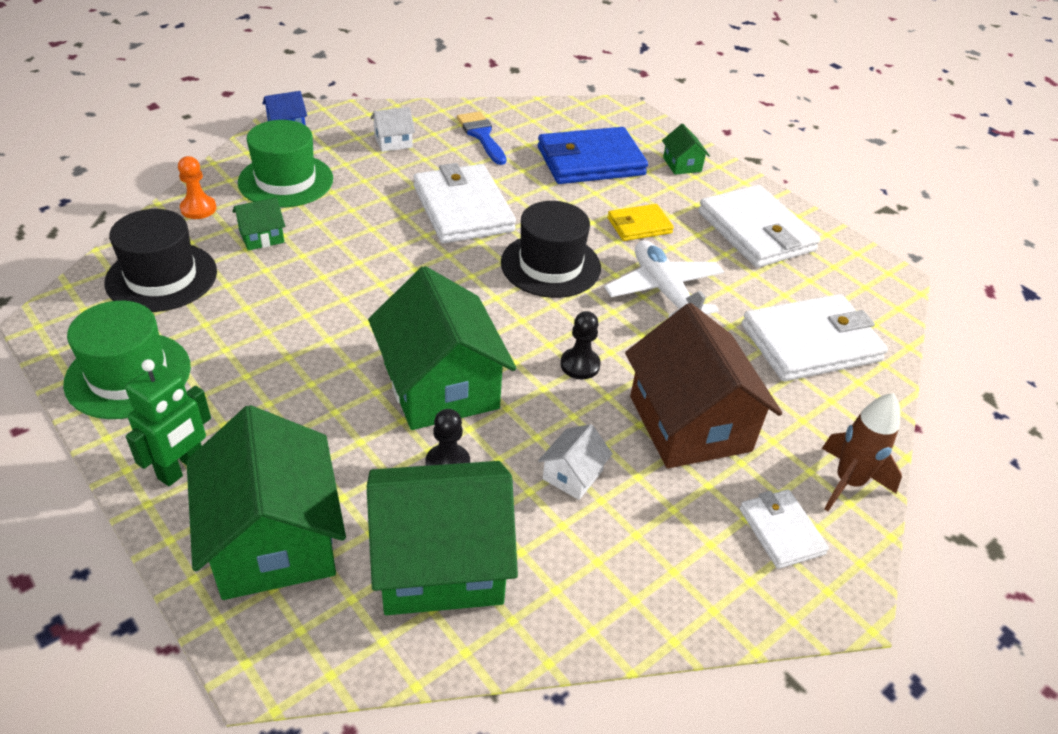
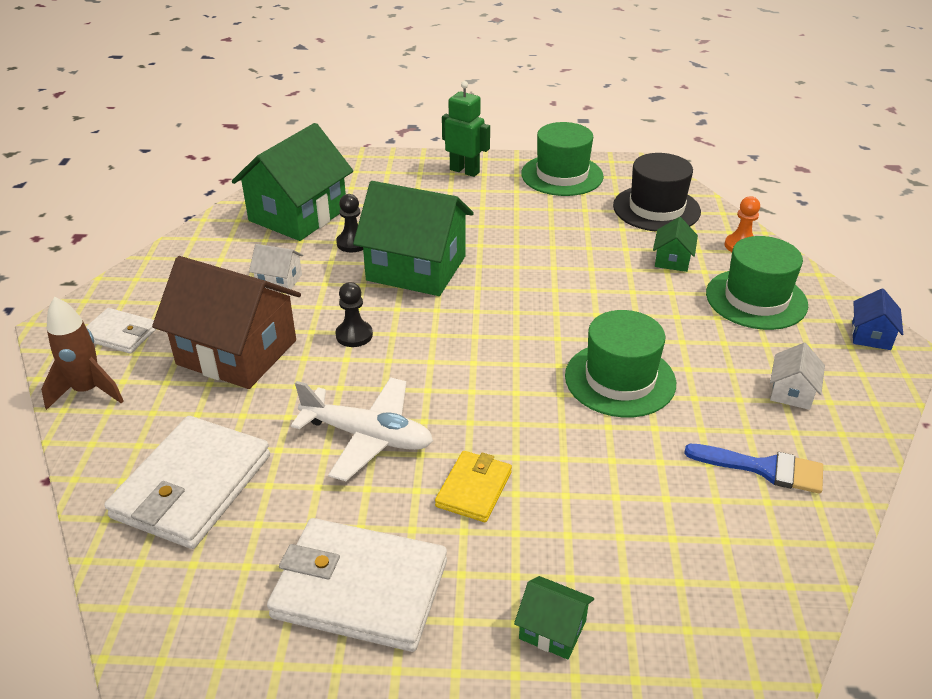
camera: 135 degrees right, 5 degrees down
(182, 469) = (464, 171): green robot -> green robot turned 135 degrees clockwise
(273, 540) = (382, 179): green house -> none
(463, 209) = (620, 379): white wallet -> green hat
(550, 265) = (480, 387): black hat -> none
(572, 475) = (279, 281): white house -> white house turned 60 degrees counterclockwise
(590, 161) = (634, 534): blue wallet -> none

